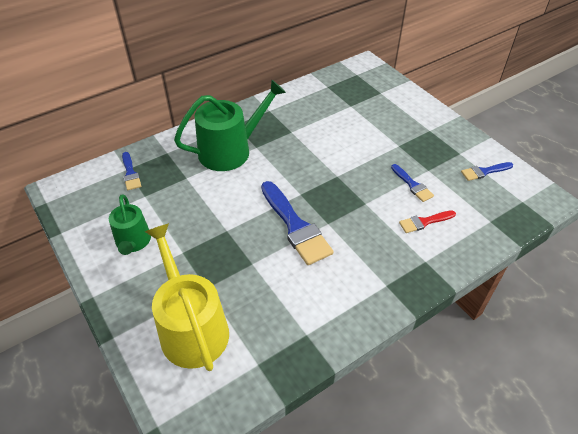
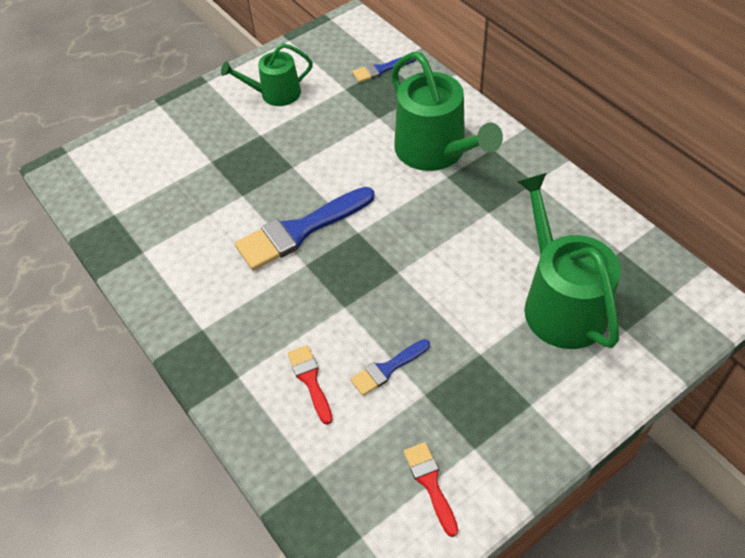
camera: 90 degrees right, 5 degrees up
(191, 327) = (163, 157): yellow watering can -> none
(362, 112) = (560, 302): none -> green watering can
(484, 172) = (430, 483): blue brush -> red brush

